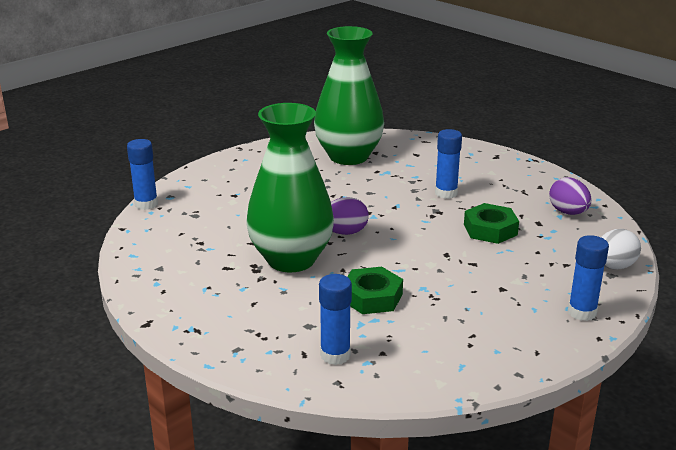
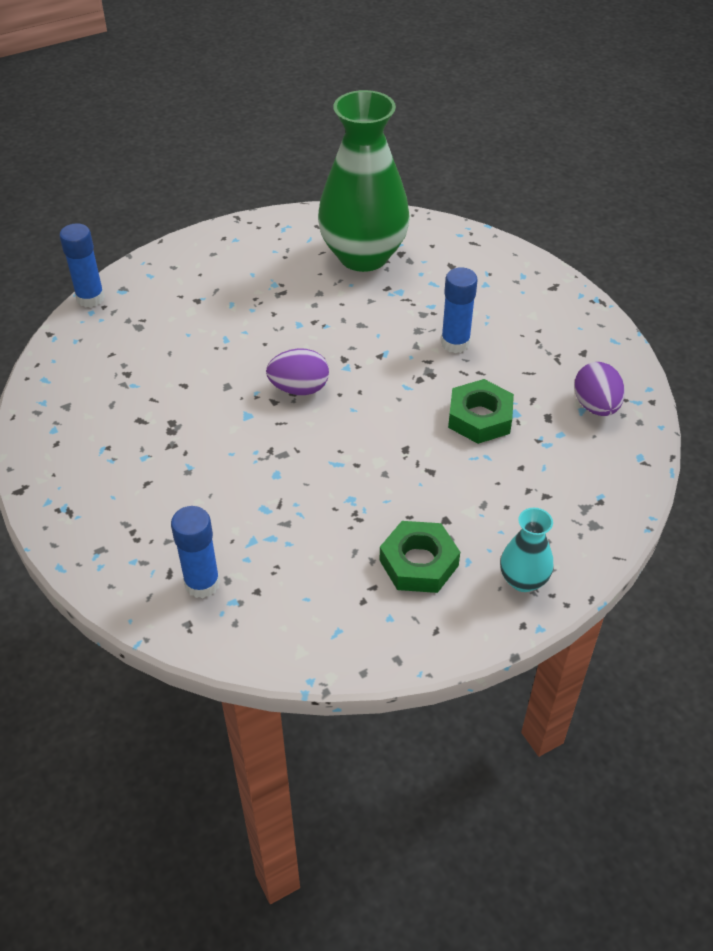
camera: 15 degrees right, 20 degrees up
(291, 259) = (217, 422): green vase -> none
(372, 297) = (284, 502): green nut -> green nut (419, 563)
(582, 312) = (523, 580): blue glue stick -> turquoise vase
(614, 266) = (605, 512): white egg -> none

